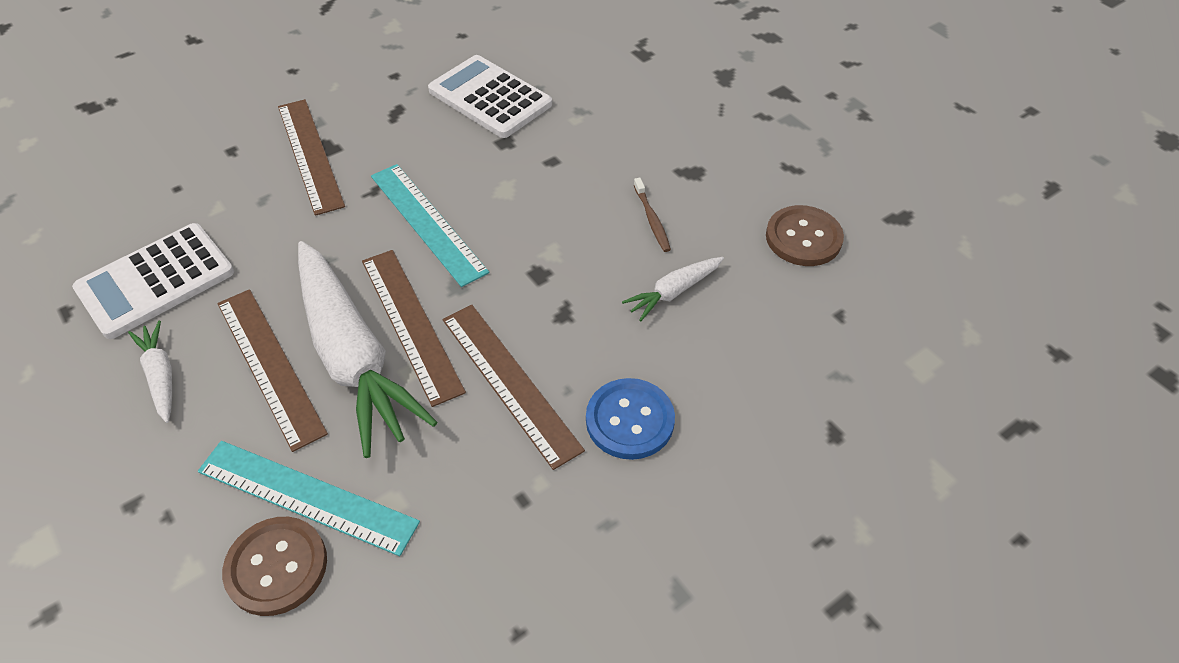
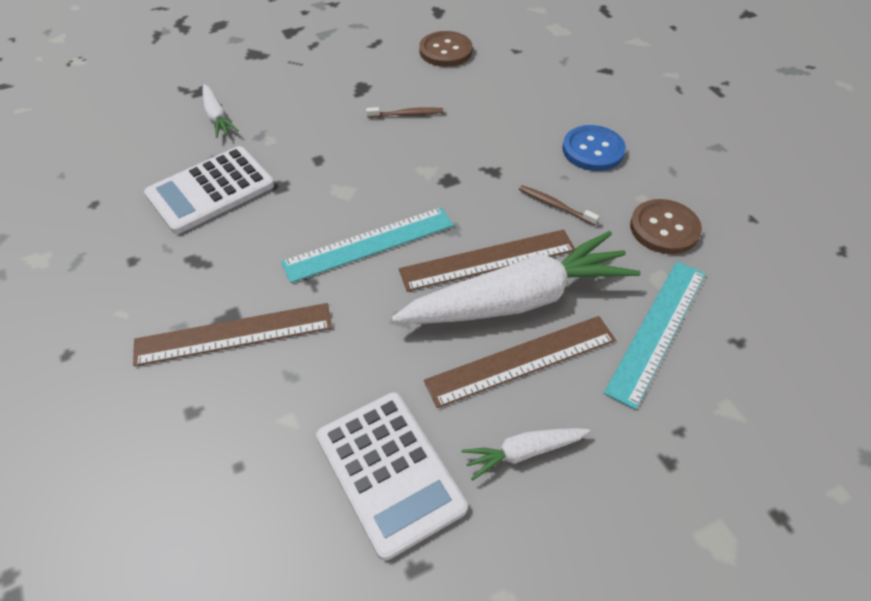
camera: 80 degrees left, 0 degrees up
(276, 567) = (720, 348): brown button -> brown button (664, 228)
(509, 382) = (555, 205): brown ruler -> brown toothbrush
(673, 292) = (482, 114): white carrot -> white carrot (217, 117)

